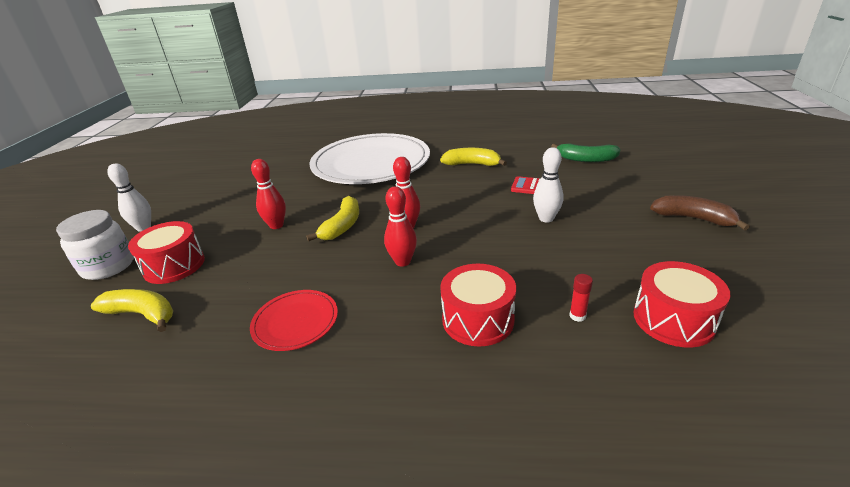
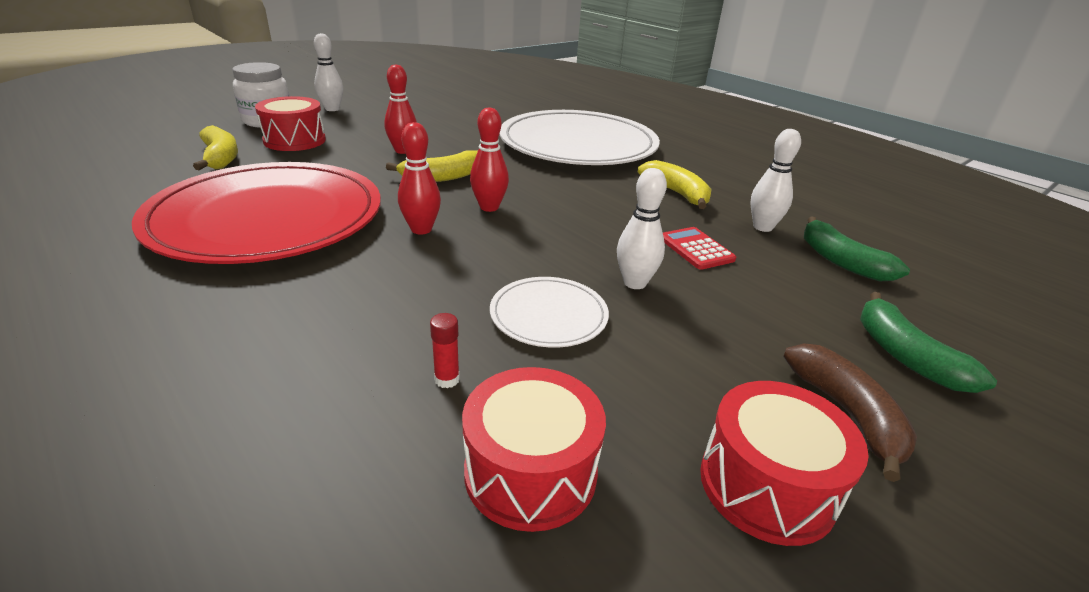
camera: 40 degrees right, 0 degrees up
(295, 322) = (267, 218): red plate -> red plate, size x2.32
(478, 319) = (366, 311): red drum -> red drum (767, 485)
(535, 160) = (762, 227): none -> white bowling pin
(549, 257) = (548, 315): none -> white plate
(667, 185) = (905, 356): none -> green banana

